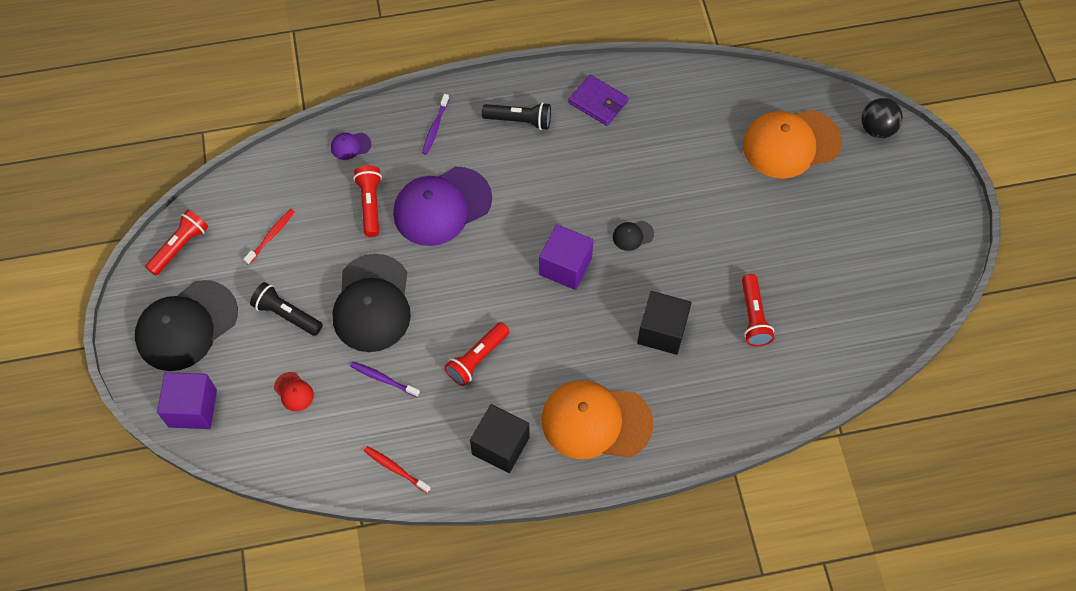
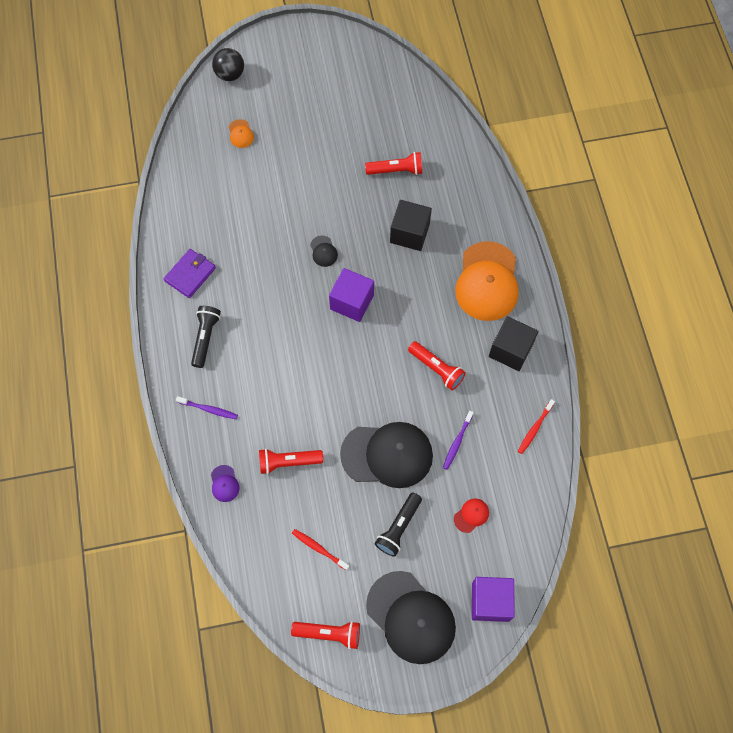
camera: 90 degrees left, 5 degrees up
(180, 247) = (329, 634): red flashlight -> red flashlight turned 150 degrees clockwise
(442, 206) = (292, 401): purple cap -> none
(791, 144) = (241, 134): orange cap -> orange cap, size x0.41

